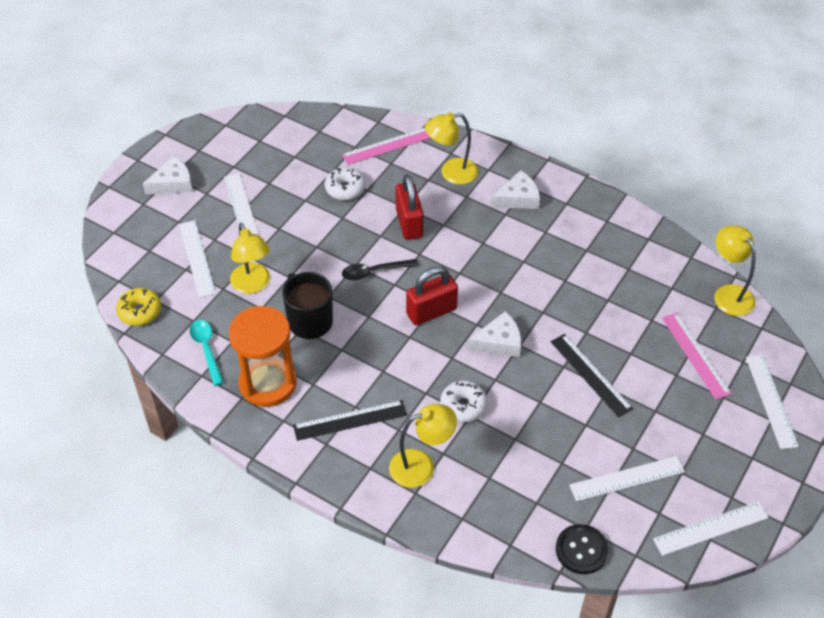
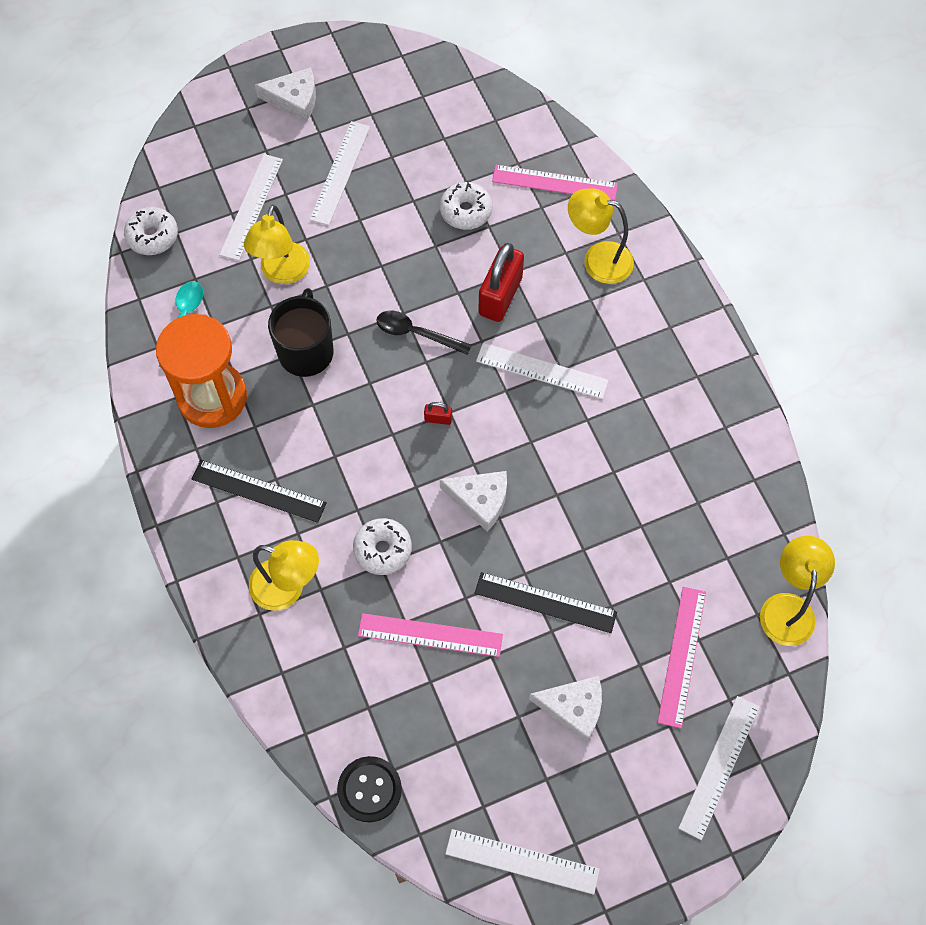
camera: 35 degrees right, 15 degrees up
(140, 311) = (152, 236): yellow donut -> white donut
(431, 311) = (438, 419): red padlock -> red padlock, size x0.43
(518, 198) = (647, 336): white cheese -> white cheese (573, 708)
(537, 436) = (430, 635): none -> pink ruler
(590, 374) = (545, 602): black ruler -> black ruler turned 75 degrees counterclockwise
(627, 478) = (482, 746): white ruler -> white ruler (542, 371)

